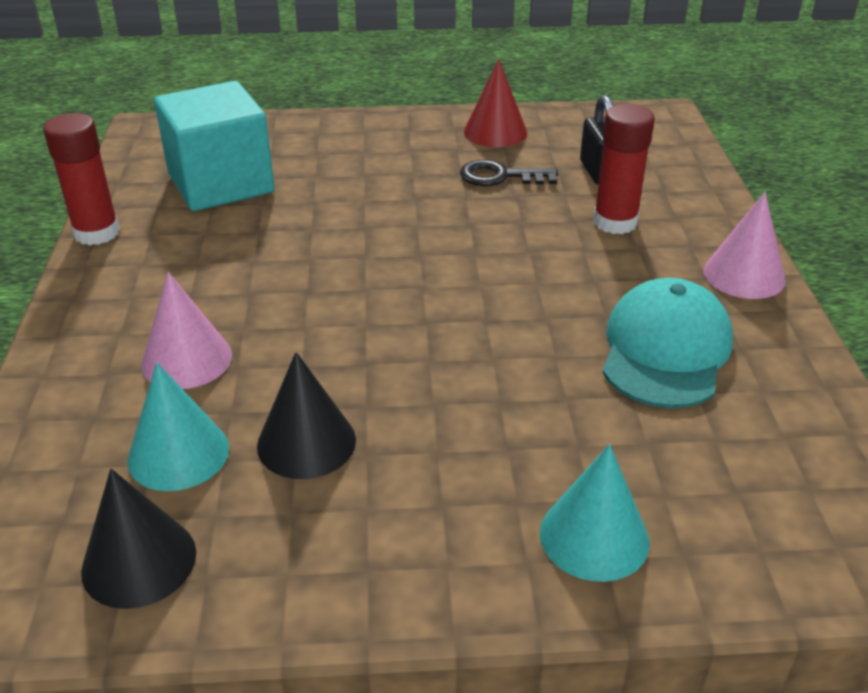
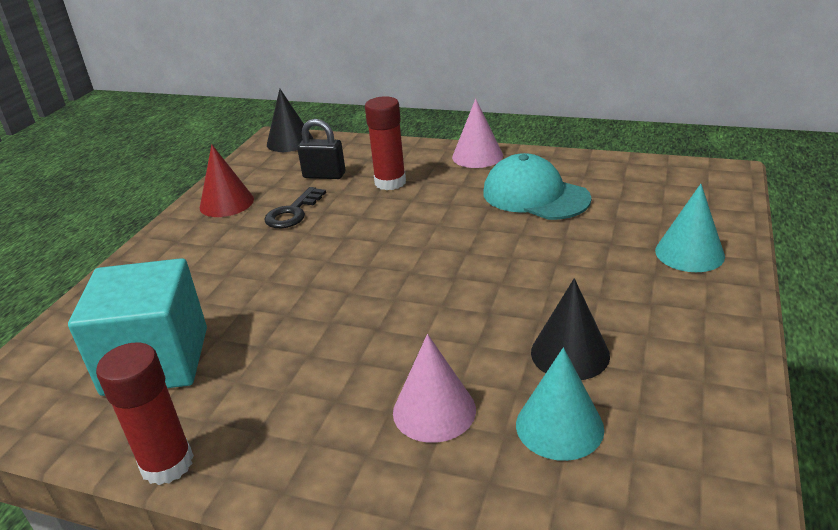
camera: 65 degrees left, 5 degrees down
(139, 561) = (681, 460): black cone -> black cone (290, 141)

